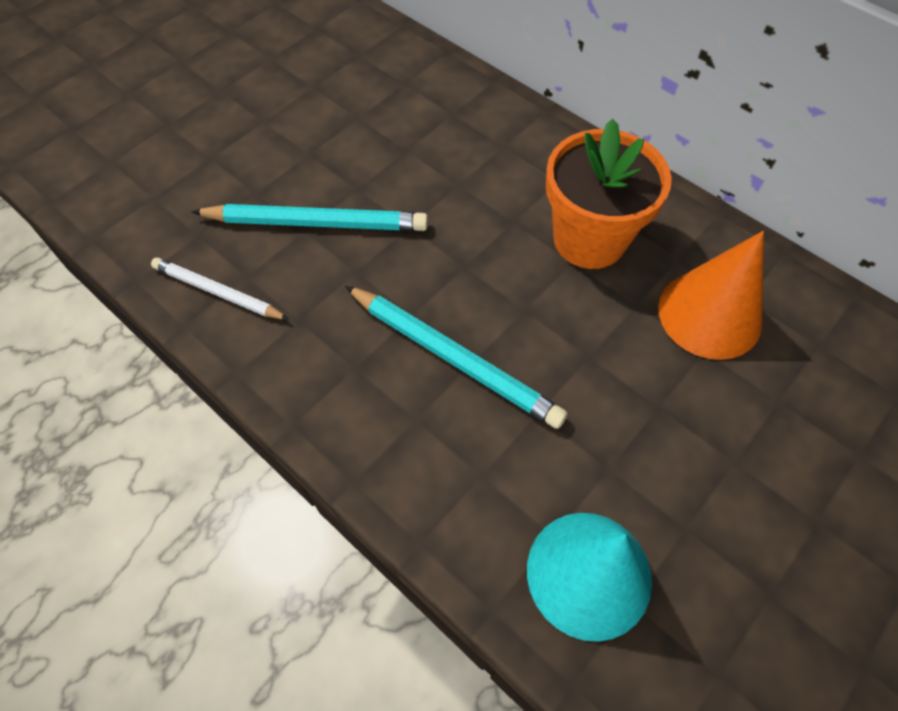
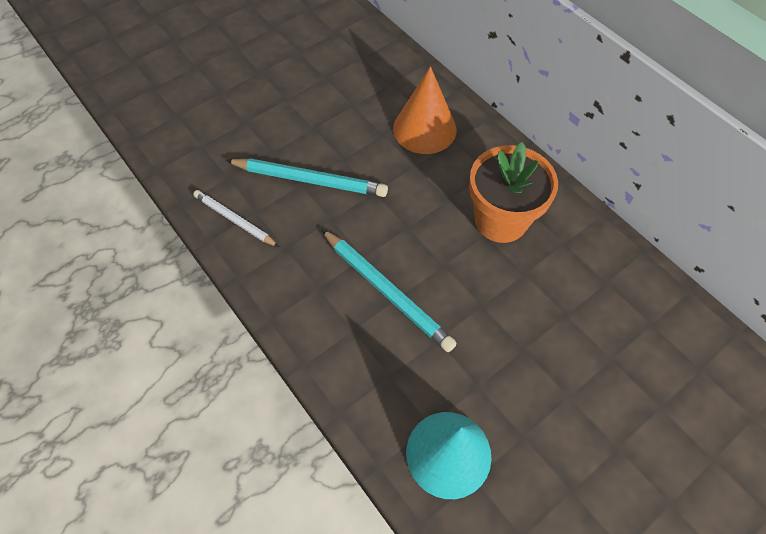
camera: 10 degrees right, 0 degrees up
(709, 314) = (576, 288): orange cone -> orange cone (424, 129)

